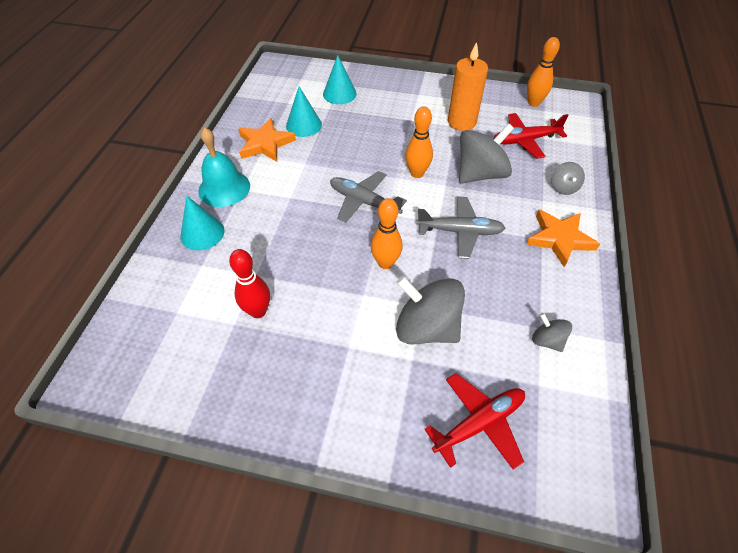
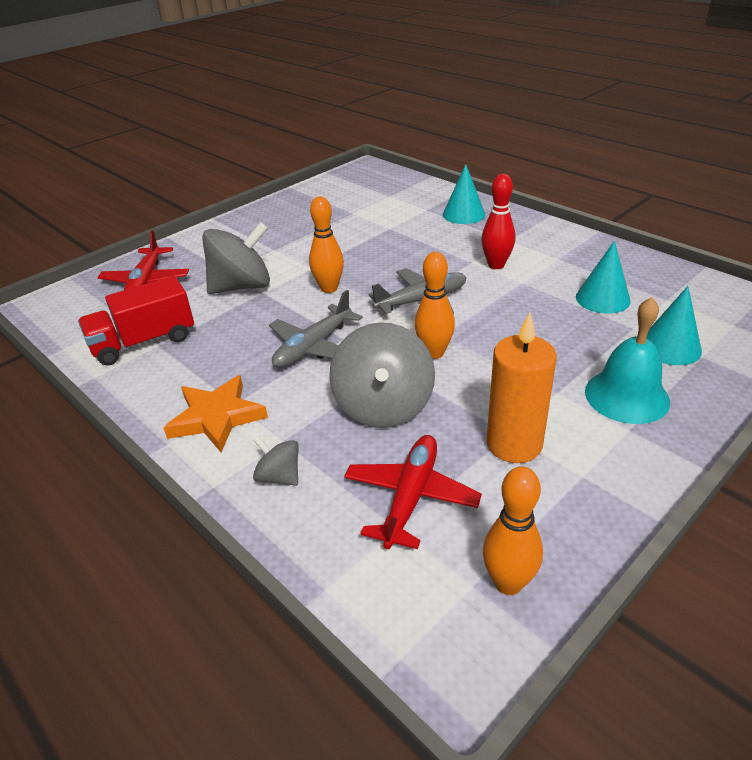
camera: 125 degrees right, 15 degrees down
(224, 188) = (518, 232): turquoise bell -> turquoise bell (626, 396)
(258, 311) = (352, 222): red bowling pin -> red bowling pin (496, 265)
(265, 144) = (579, 266): orange star -> none
(547, 340) = (144, 342): grey spinning top -> red truck

